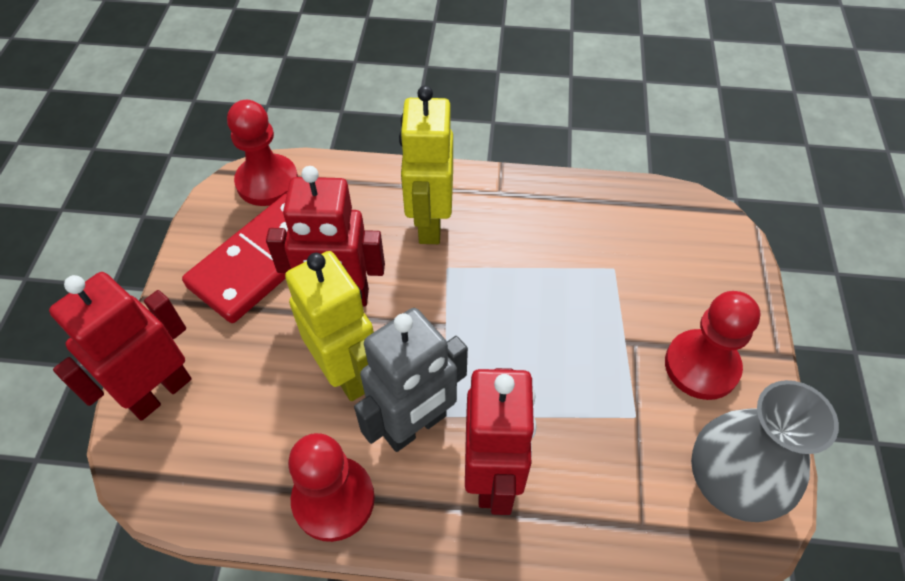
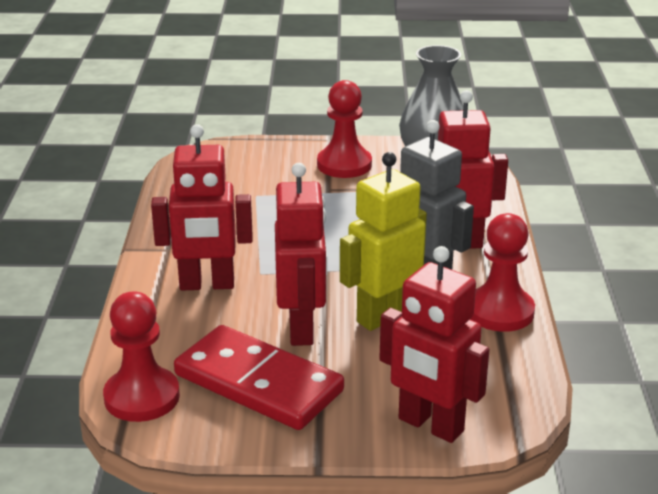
camera: 95 degrees left, 25 degrees down
(429, 223) = (207, 285): yellow robot -> red robot

